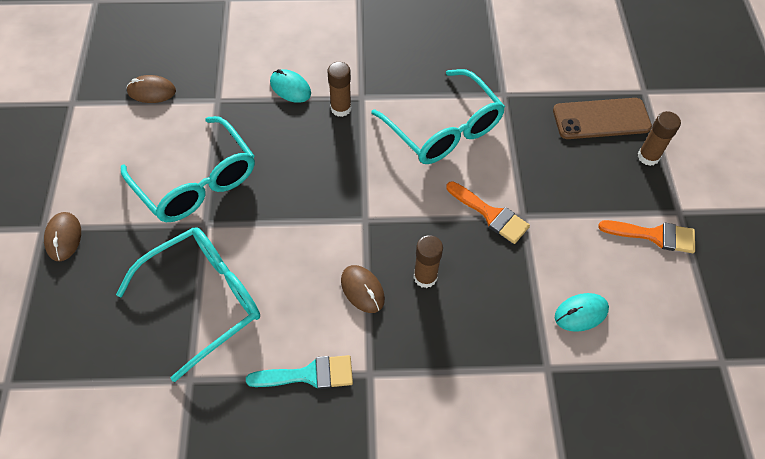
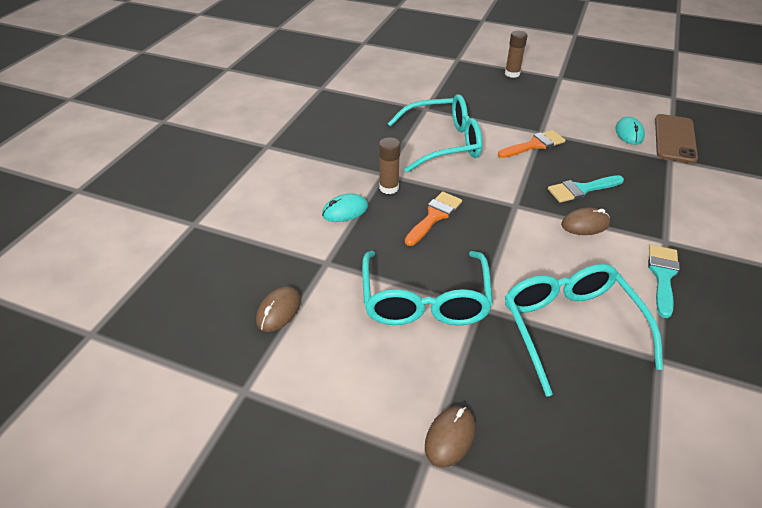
camera: 65 degrees left, 15 degrees down
(63, 238) = (450, 437): brown mouse -> brown mouse turned 75 degrees counterclockwise
(197, 182) = (425, 301): turquoise glasses -> turquoise glasses turned 105 degrees clockwise
(425, 277) = (581, 189): brown glue stick -> turquoise brush
(601, 119) = (471, 80): brown phone -> brown phone (674, 139)
(654, 235) = (575, 90): orange brush -> orange brush (434, 216)

